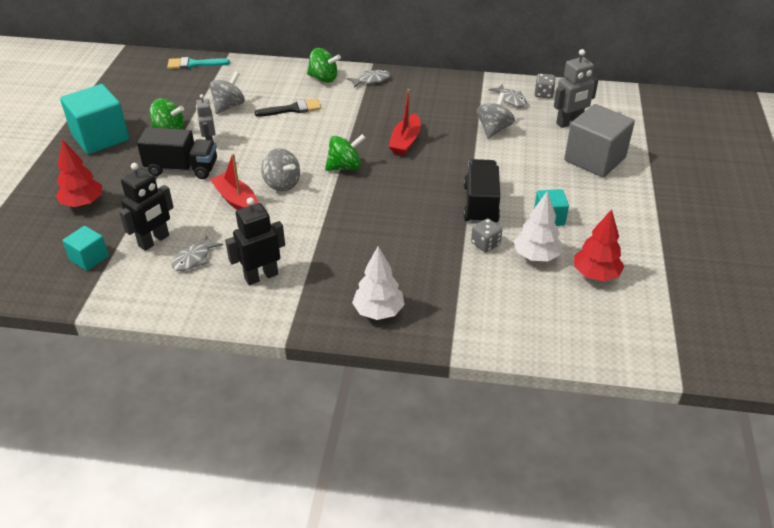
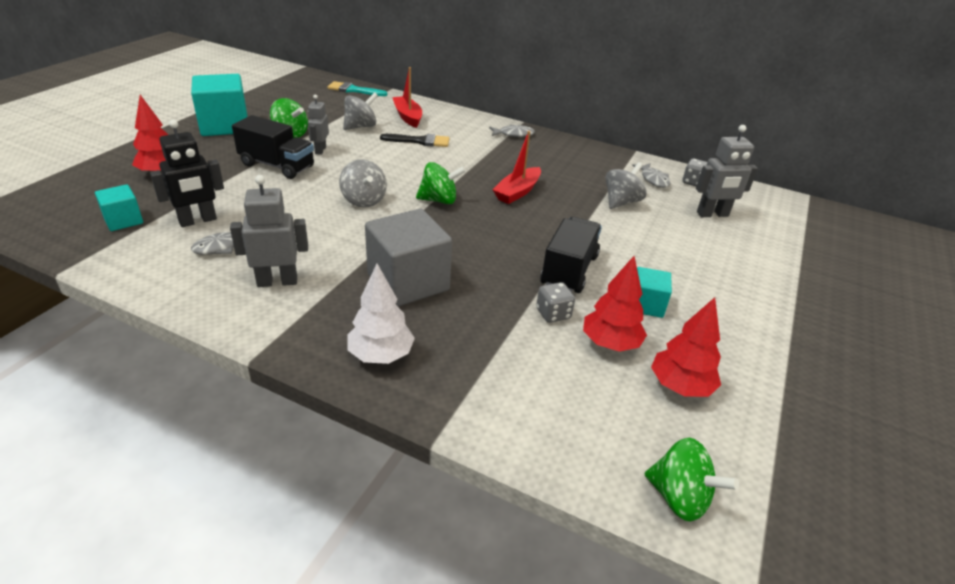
camera: 15 degrees right, 5 degrees down
(236, 200) = (307, 204): red boat -> red boat (408, 117)
(261, 276) = (277, 281): black robot -> grey robot
(323, 78) = (467, 124): green spinning top -> green spinning top (679, 497)
(536, 256) = (610, 343): white tree -> red tree
(594, 159) = (729, 256): grey cube -> grey cube (408, 282)

